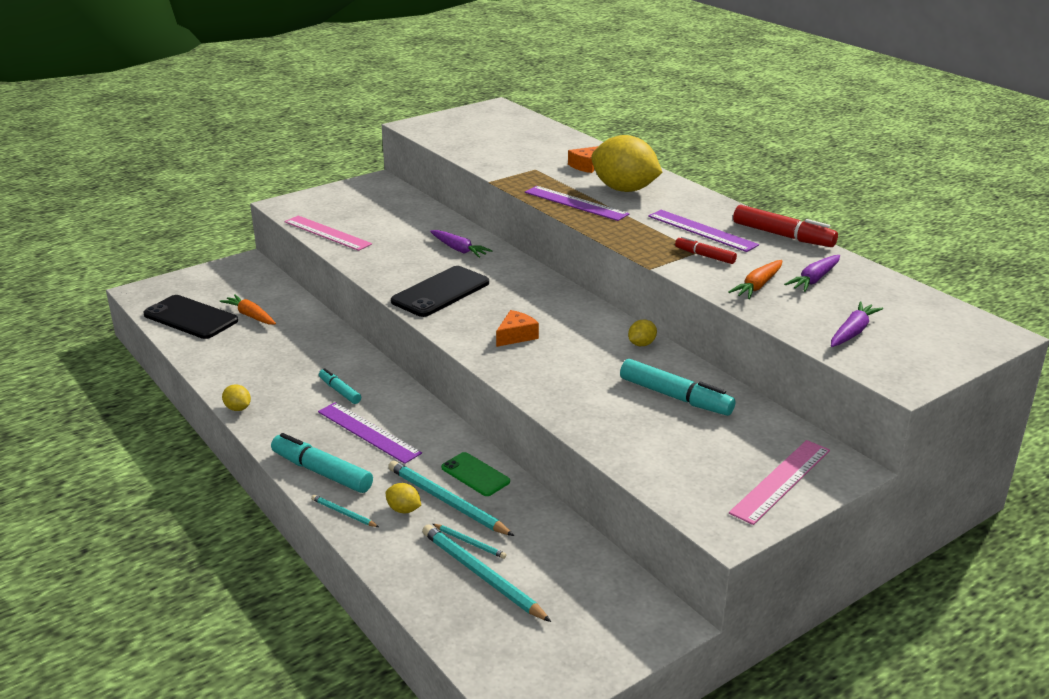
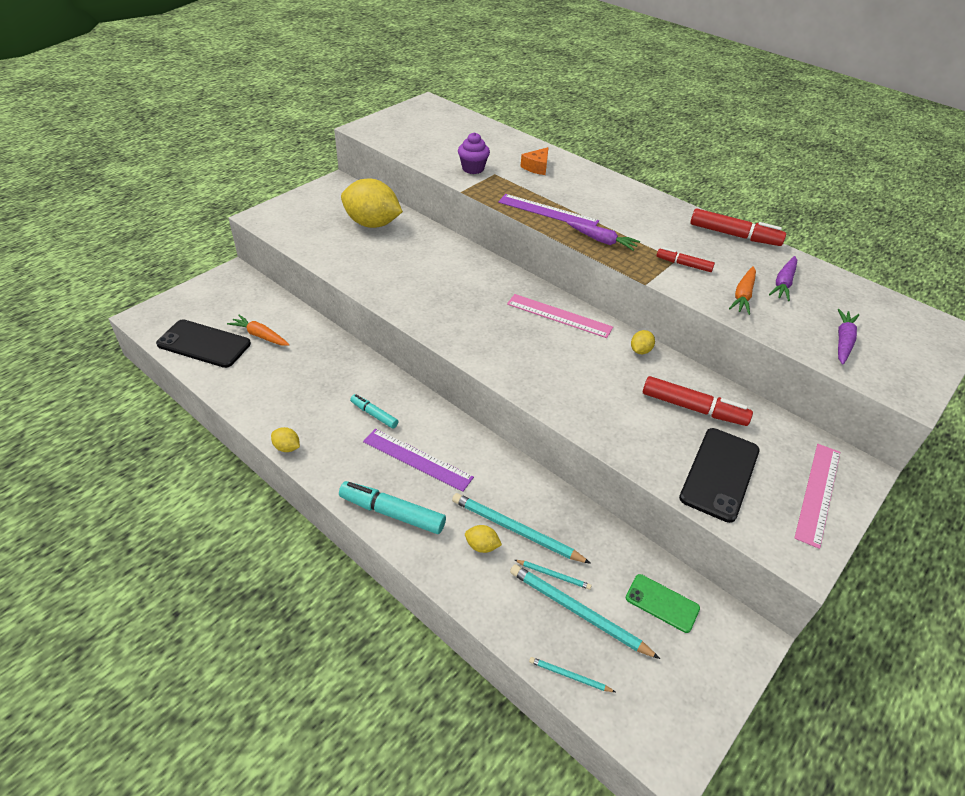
camera: 15 degrees left, 15 degrees up
(327, 233) = (315, 248): pink ruler -> pink ruler (559, 316)
(343, 513) = (430, 559): turquoise pencil -> turquoise pencil (569, 676)
(441, 292) = (445, 309): black phone -> black phone (720, 474)
(459, 249) = (441, 257): purple carrot -> purple carrot (602, 241)
(475, 474) = (528, 495): green phone -> green phone (662, 603)
(513, 163) = (473, 168): none -> purple cupcake
(516, 336) = (532, 353): orange cheese -> none
(624, 189) = (581, 192): yellow lemon -> yellow lemon (372, 224)
(675, 397) = (693, 408): turquoise marker -> red marker
(702, 230) = (667, 235): purple ruler -> none

